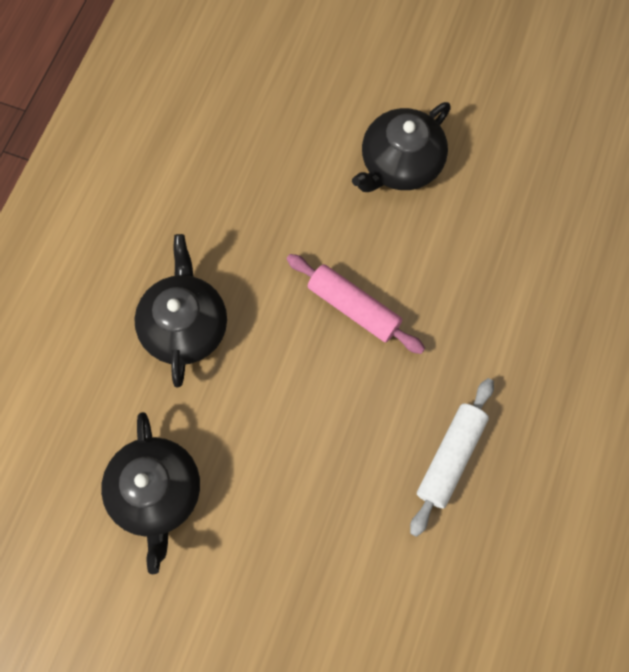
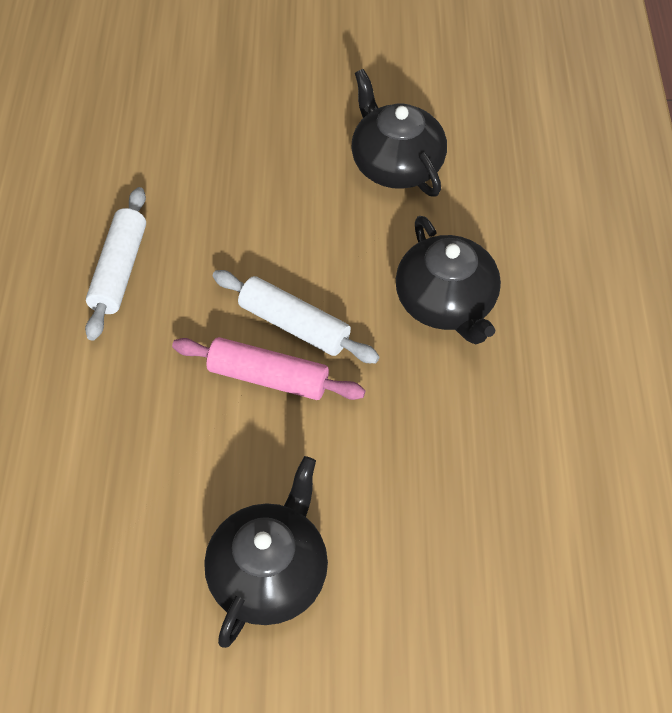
camera: 160 degrees right, 15 degrees down
(317, 348) = (294, 325): none -> white rolling pin

